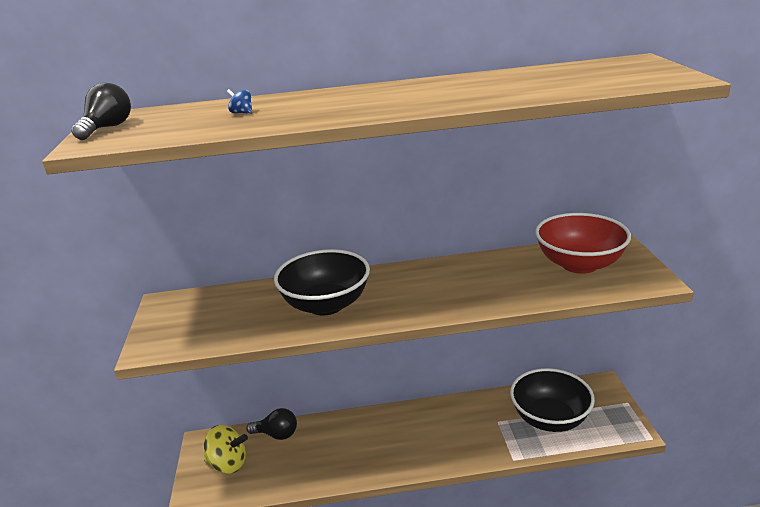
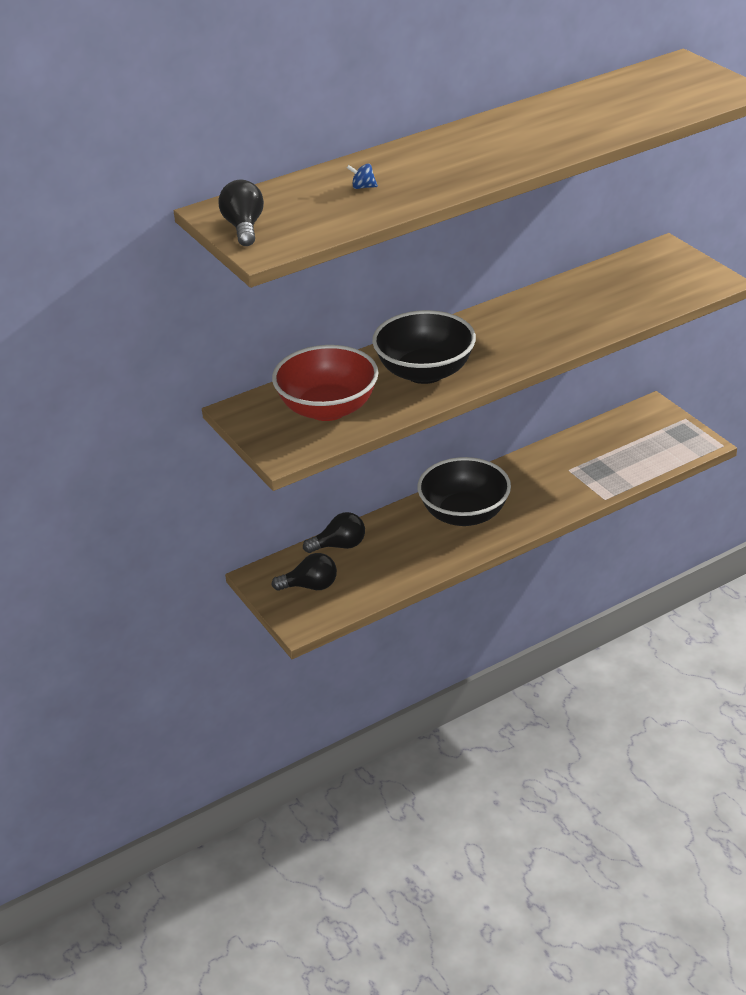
camera: 25 degrees left, 10 degrees up
(228, 464) = (310, 586): yellow spinning top -> black light bulb
(550, 419) = (619, 453): black bowl -> black bowl (464, 514)
(579, 264) = (642, 278): red bowl -> red bowl (327, 409)

